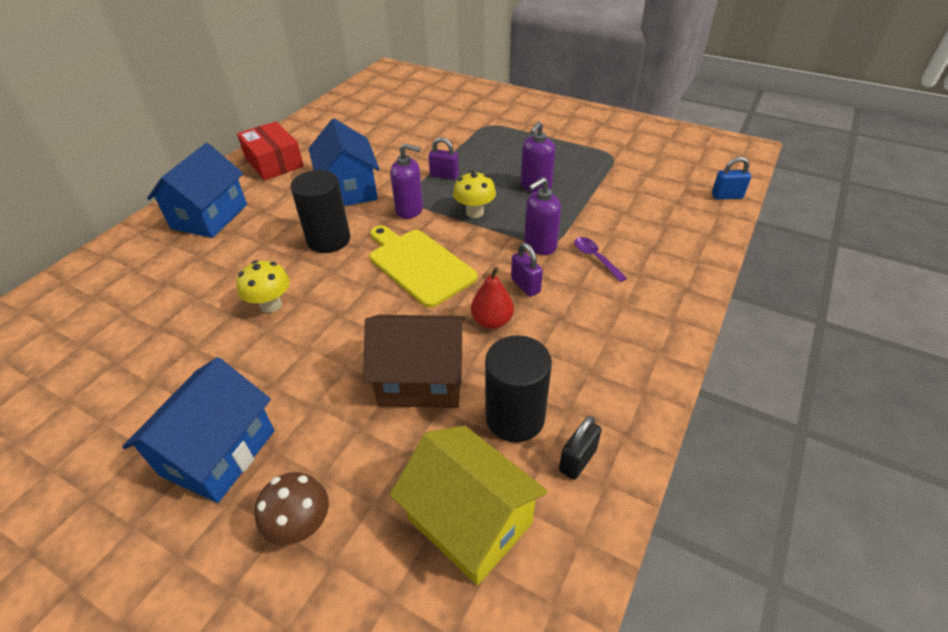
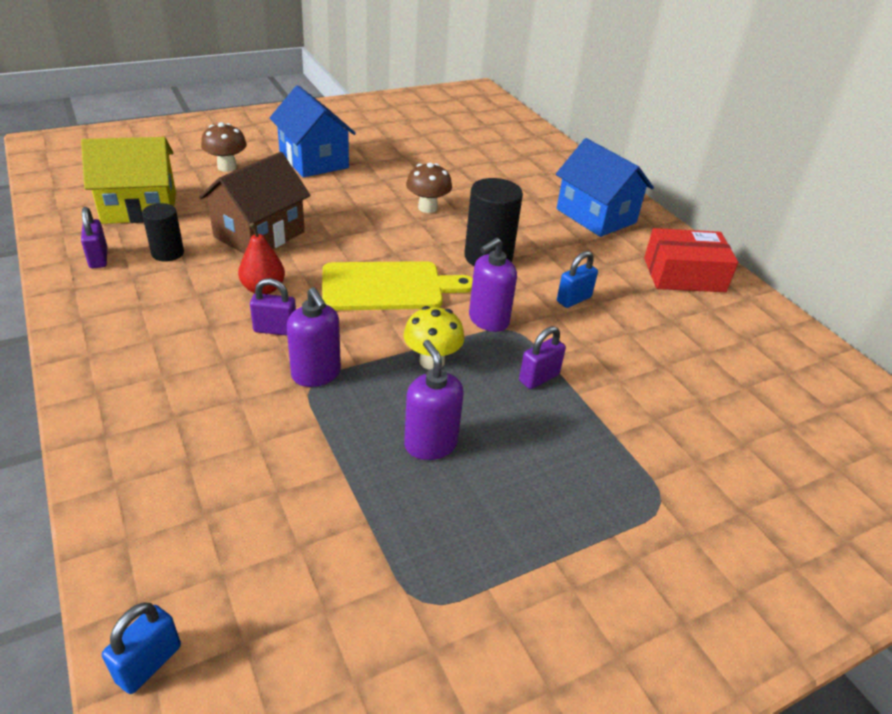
camera: 120 degrees right, 5 degrees down
(271, 305) = (427, 208): yellow mushroom -> brown mushroom
(349, 189) = (573, 299): blue house -> blue padlock
(515, 417) = (168, 253): black cylinder -> black cylinder, size x0.61
(540, 245) = (316, 374): purple soap dispenser -> purple soap dispenser turned 150 degrees clockwise
(577, 460) = (98, 258): black padlock -> purple padlock
(595, 258) = (242, 400): purple spoon -> none

